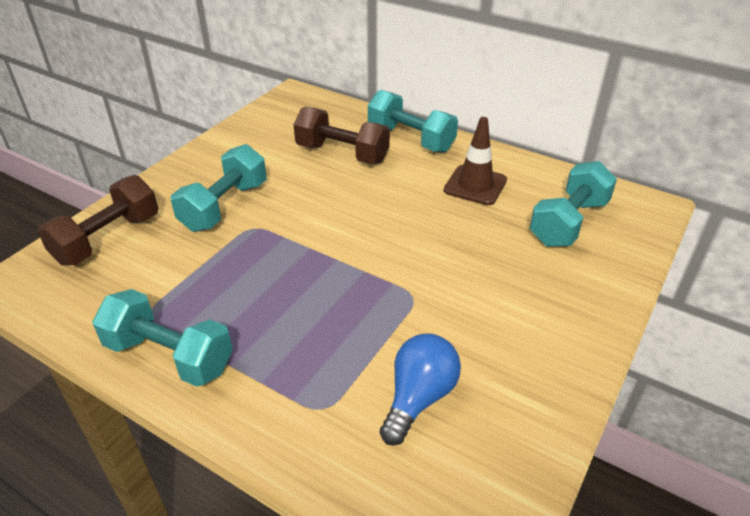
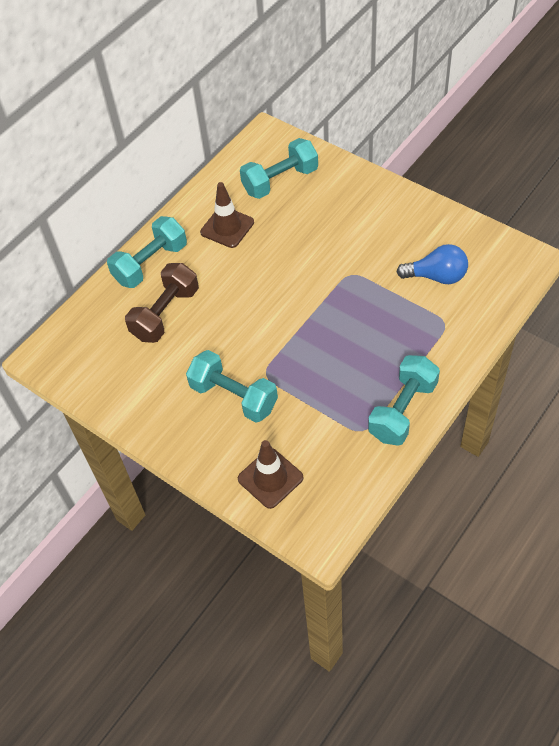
camera: 80 degrees left, 15 degrees up
(108, 239) = (270, 478): brown dumbbell -> brown traffic cone
(419, 398) = (436, 276): blue light bulb -> blue light bulb turned 150 degrees clockwise
(568, 222) = (280, 181): turquoise dumbbell -> turquoise dumbbell turned 75 degrees counterclockwise

